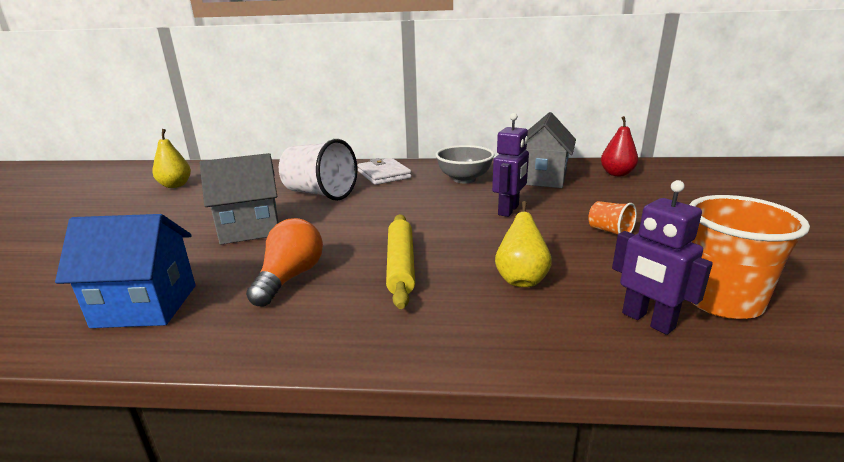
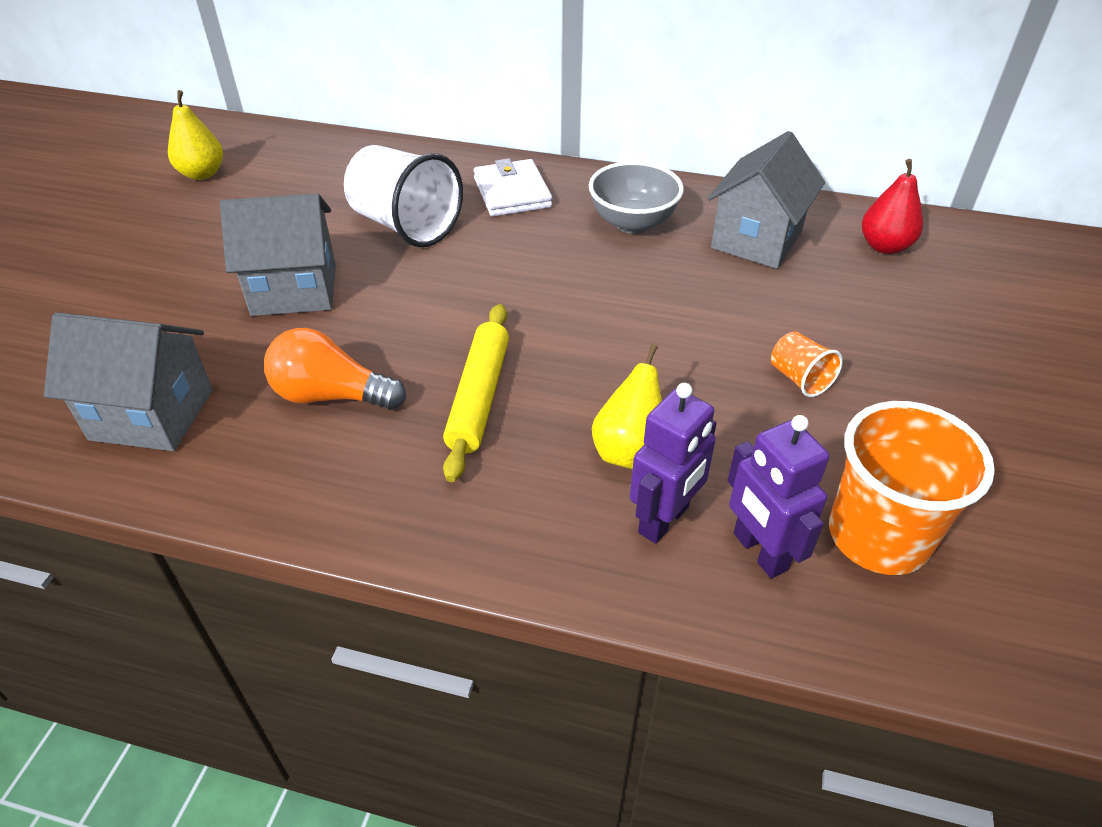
camera: 10 degrees right, 20 degrees up
(146, 306) = (152, 414): blue house -> grey house
(290, 277) = (331, 395): orange light bulb -> orange light bulb turned 105 degrees counterclockwise
(508, 210) = (671, 308): purple robot -> purple robot (664, 520)

